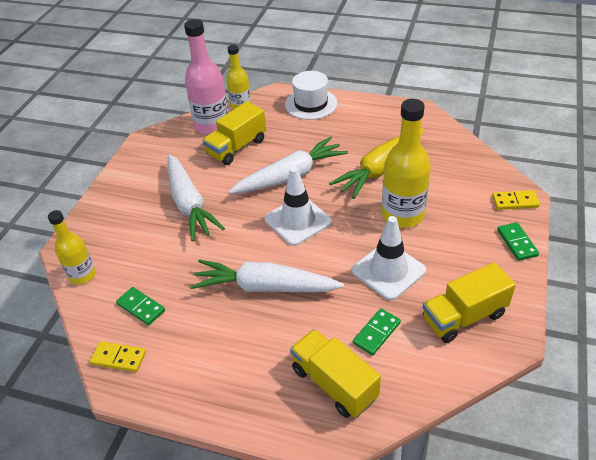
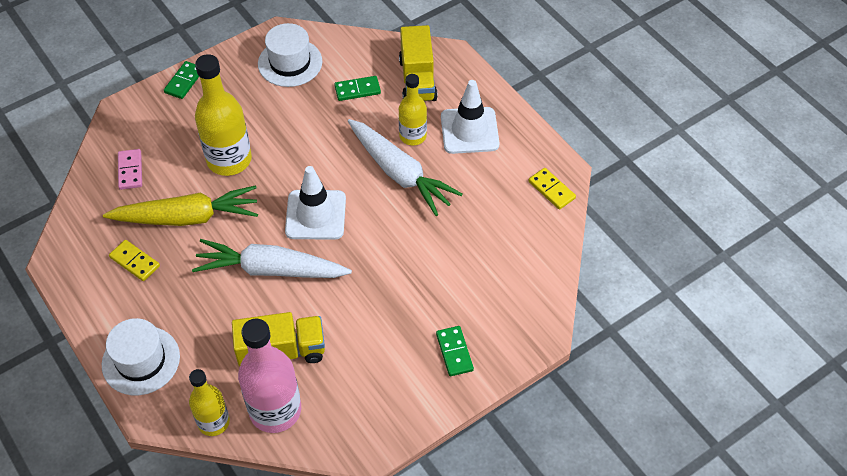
camera: 145 degrees left, 10 degrees up
(82, 275) = (541, 289): yellow bottle -> yellow bottle (413, 136)
(141, 307) = (509, 221): green domino -> green domino (454, 352)
(189, 204) = (391, 305): white carrot -> none
(388, 271) = (298, 124): white traffic cone -> white traffic cone (469, 130)
(455, 169) = (130, 170): none -> pink domino
(464, 316) = (290, 63): yellow truck -> white hat
(515, 201) = (134, 110): yellow domino -> yellow domino (134, 262)

